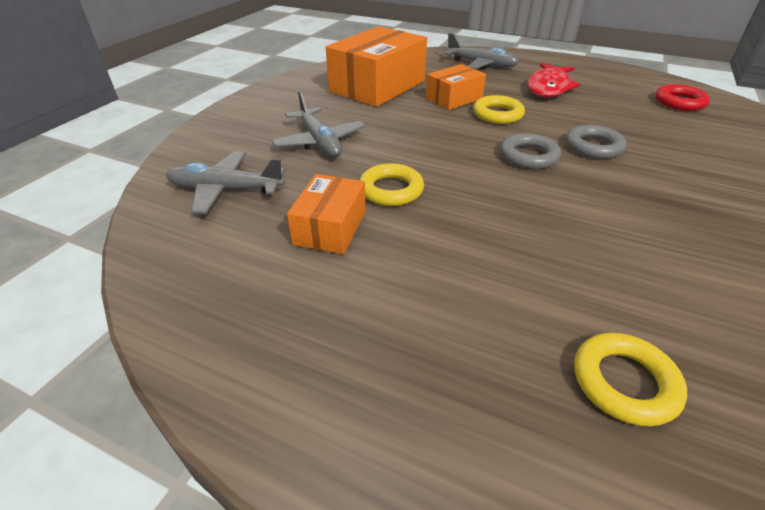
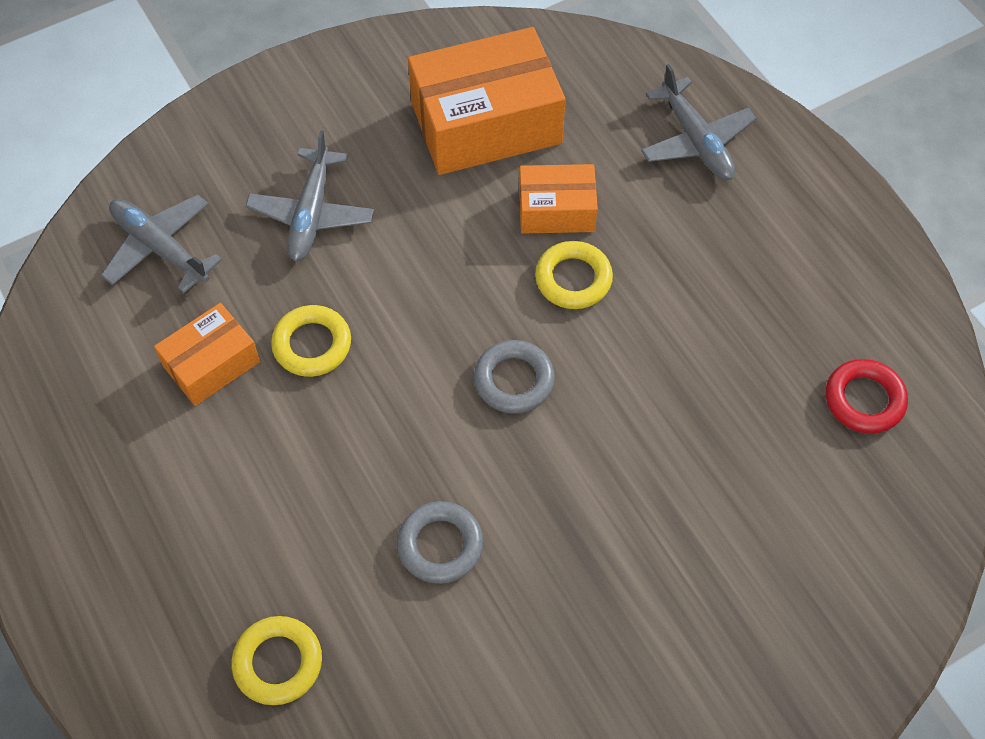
camera: 35 degrees right, 20 degrees up
(549, 87) = (720, 258): red fish -> none
(593, 147) = (611, 411): grey ring -> grey ring (440, 545)

